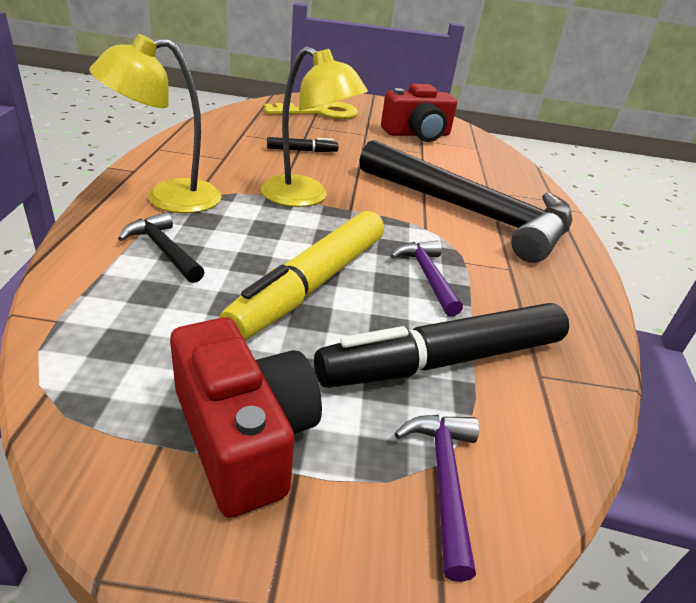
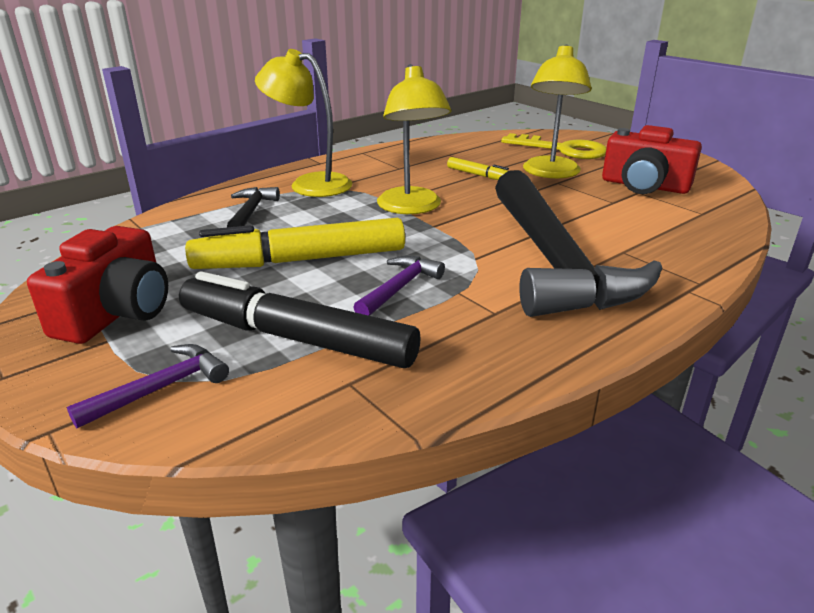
camera: 50 degrees right, 5 degrees down
(302, 150) = (479, 175): black marker -> yellow marker
(347, 137) = (550, 173): none -> yellow lamp

